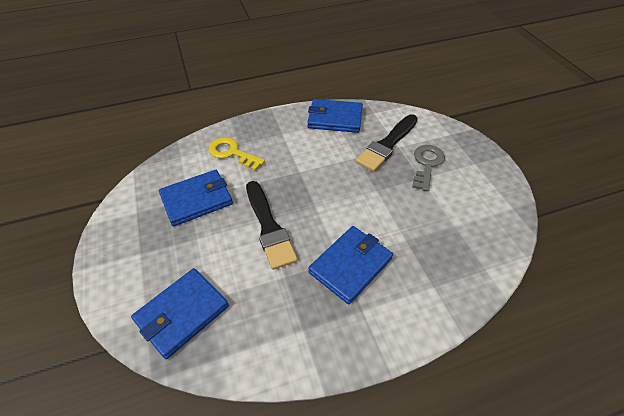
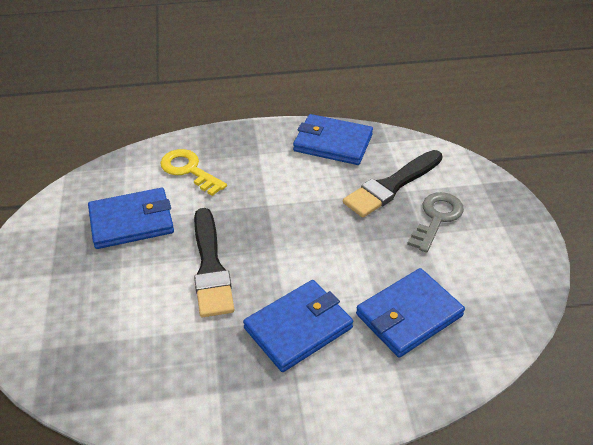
camera: 10 degrees right, 5 degrees down
(182, 314) = (82, 350): blue wallet -> blue wallet (409, 315)

